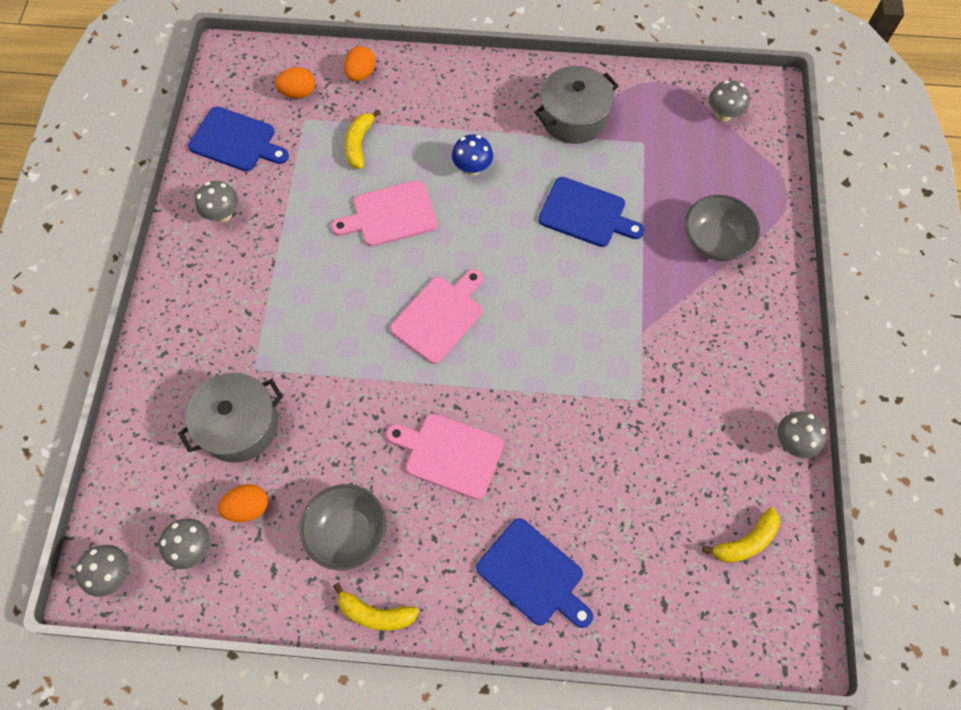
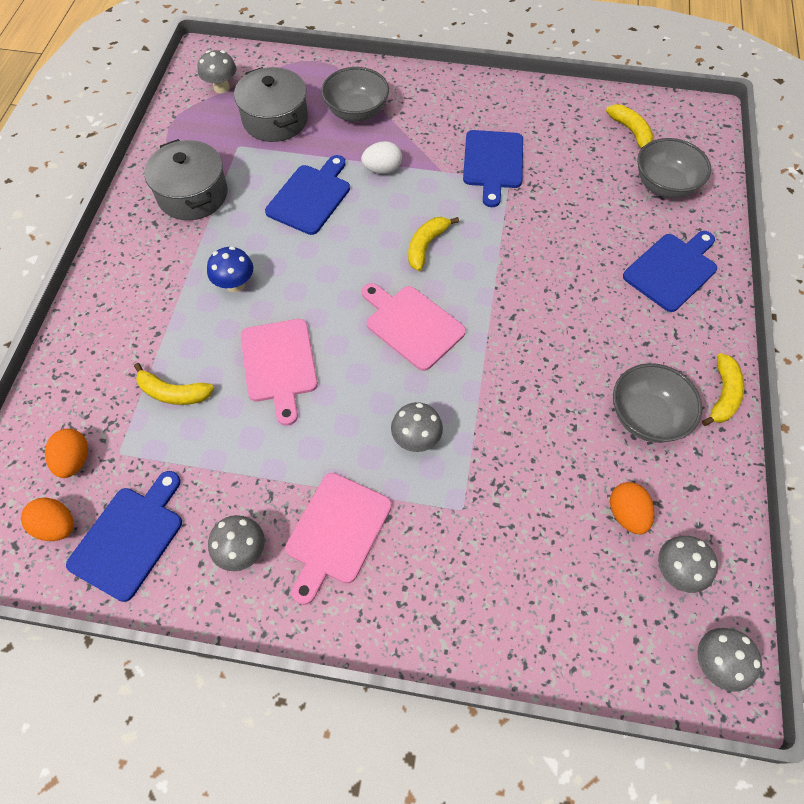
camera: 85 degrees left, 5 degrees down
(239, 425) = (531, 525): grey pot -> grey pot (275, 119)
(361, 74) = (69, 388): orange egg -> orange egg (56, 526)
(449, 454) = (561, 325): pink cutting board -> pink cutting board (336, 532)
(537, 322) = (426, 246): none -> yellow banana
(634, 274) = (382, 169): none -> white egg
(662, 577) = (664, 185): none -> grey bowl
(663, 382) = (493, 163): none -> blue cutting board
(792, 442) = (547, 93): grey mushroom -> grey mushroom (416, 439)

